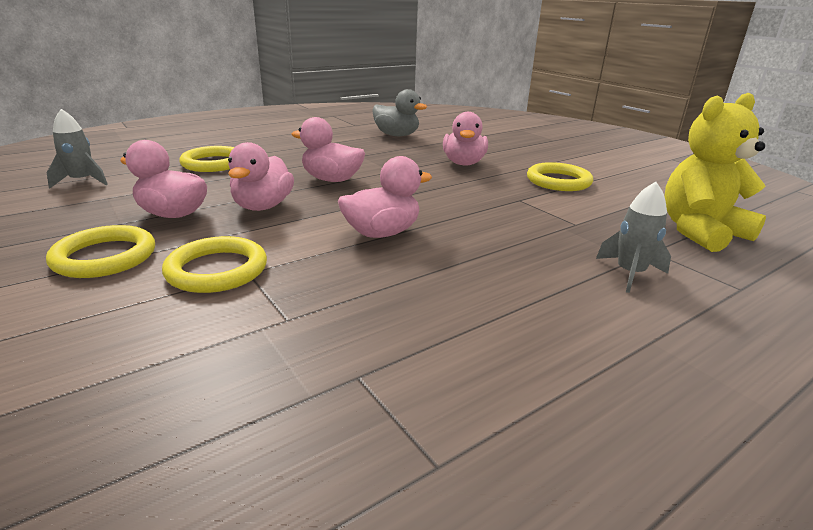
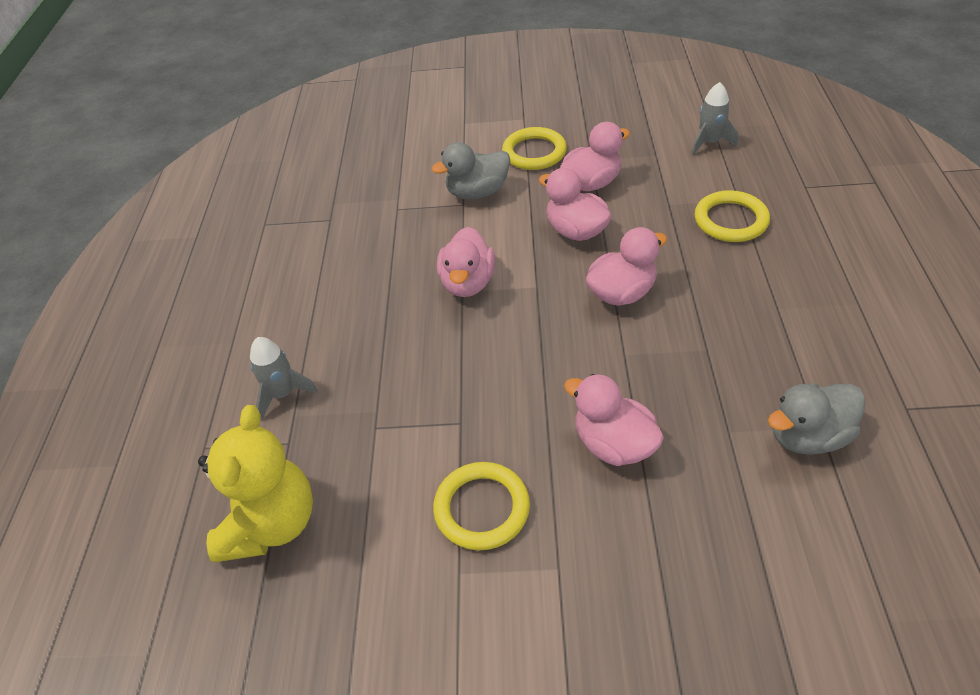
camera: 130 degrees right, 20 degrees up
(217, 270) = (477, 192): yellow ring -> grey duck

